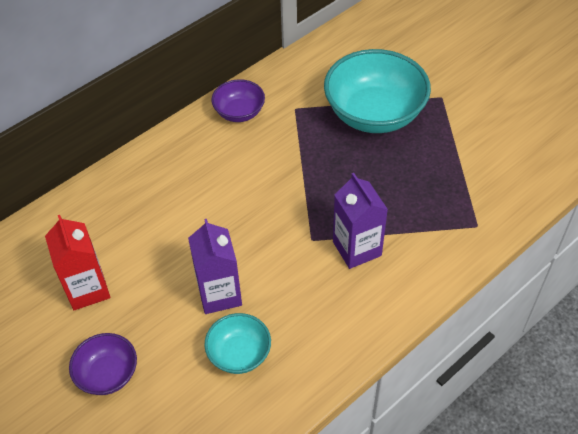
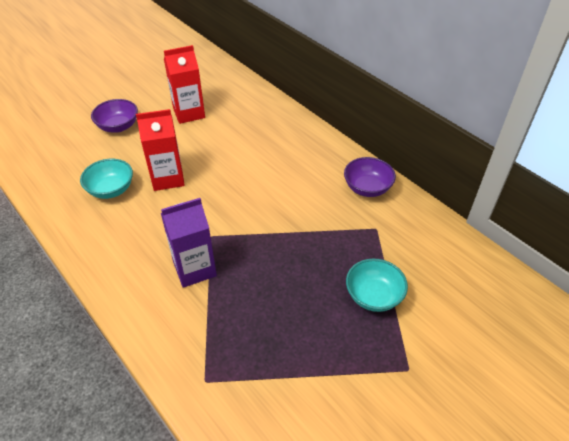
camera: 90 degrees right, 5 degrees down
(219, 294) = (168, 178): purple carton -> red carton
(374, 114) = (373, 296): turquoise bowl -> turquoise bowl, size x0.52

